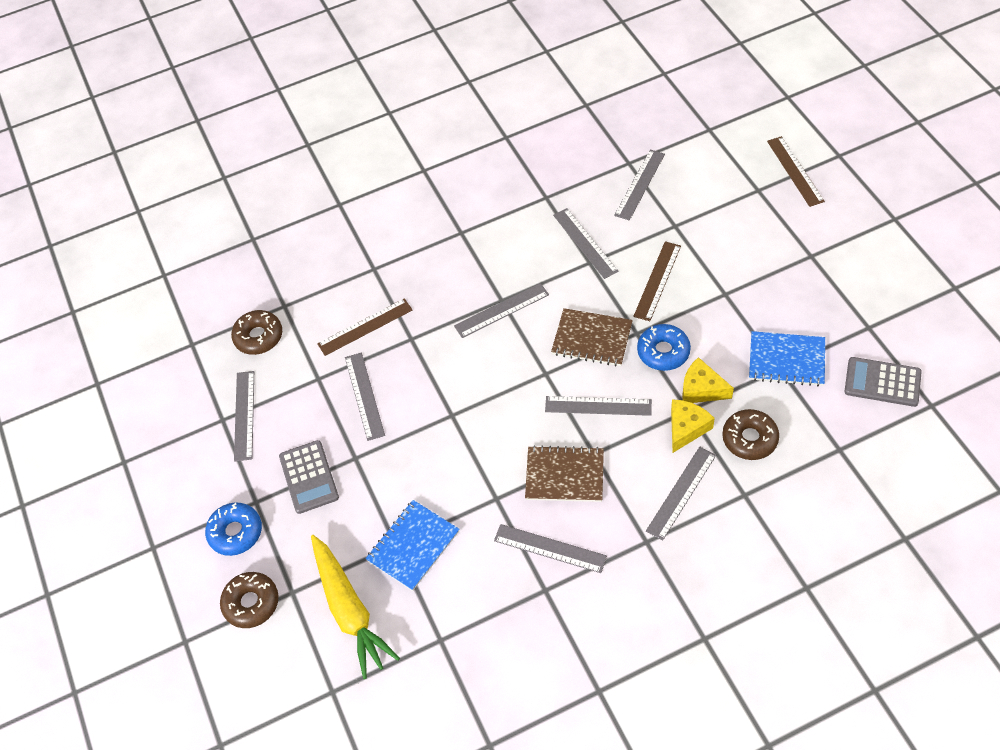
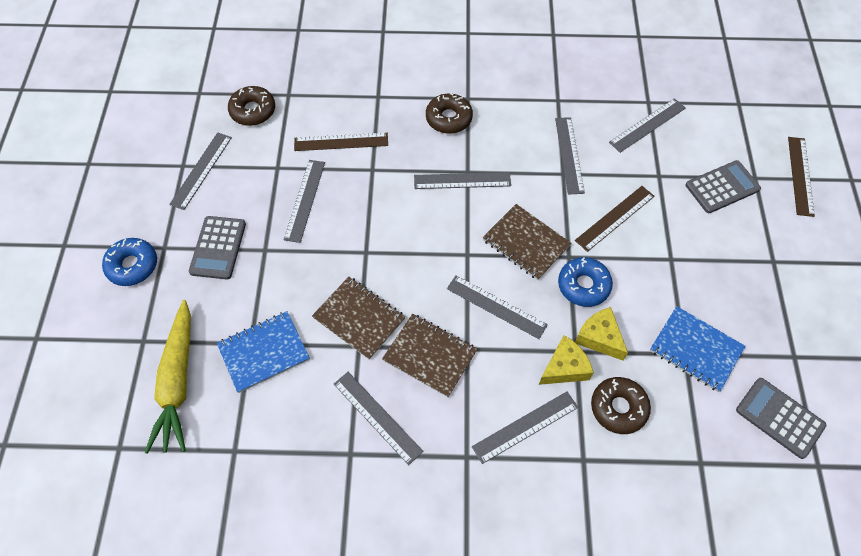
camera: 20 degrees right, 5 degrees up
(251, 603) = (106, 333): brown donut -> brown donut (448, 118)
(482, 475) = (359, 318): none -> brown notebook
(734, 211) = (722, 187): none -> grey calculator

